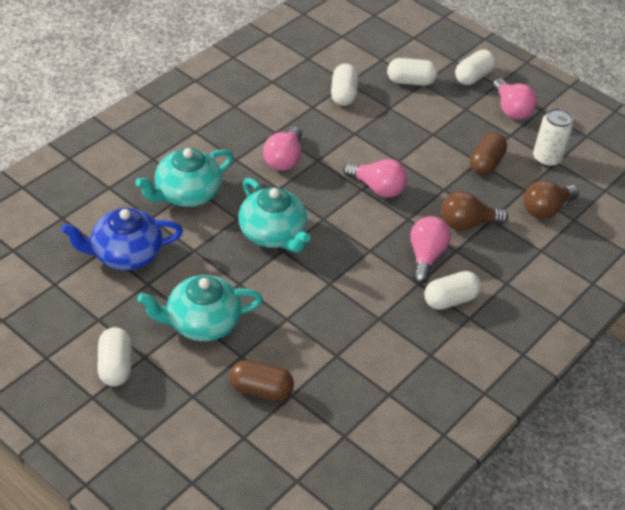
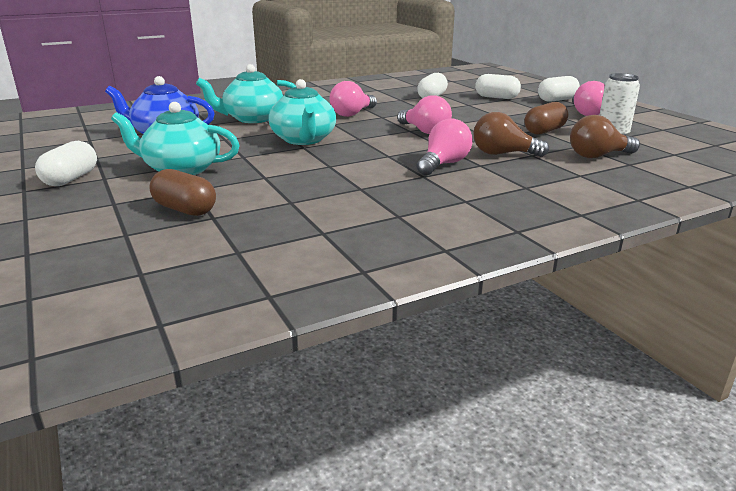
camera: 25 degrees right, 20 degrees down
(450, 300) = (451, 188): white capsule -> none

